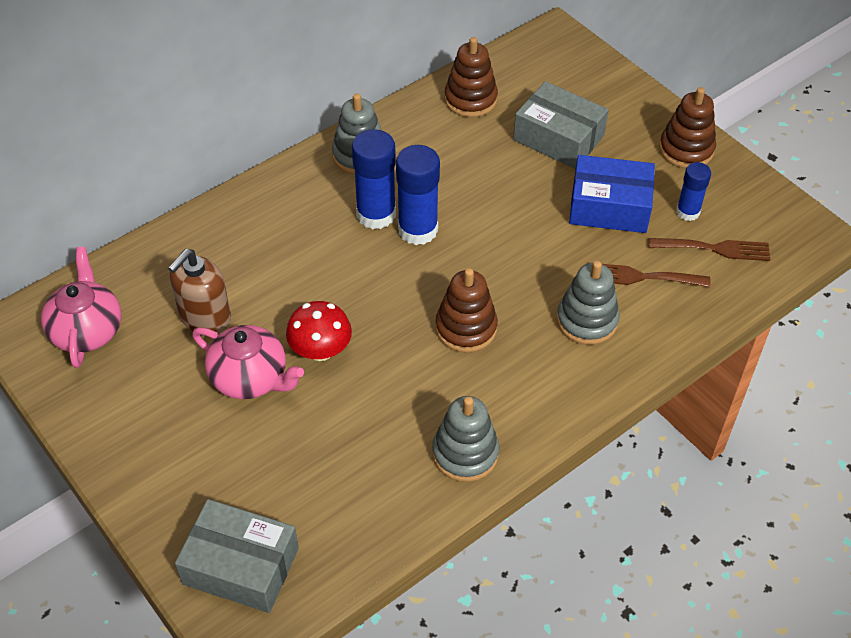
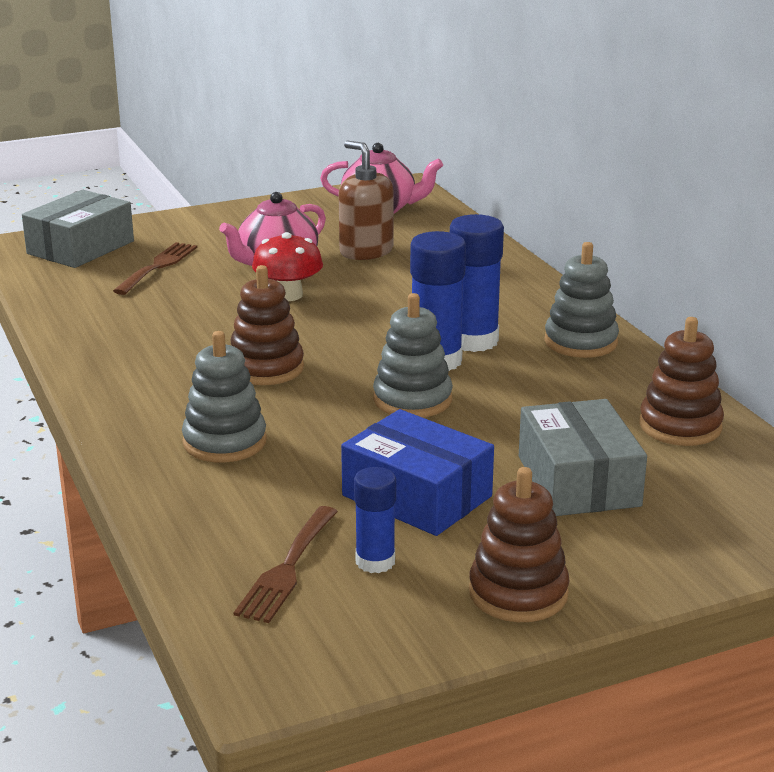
camera: 105 degrees right, 25 degrees down
(465, 453) = (103, 346): grey stacking toy -> grey stacking toy (412, 400)
(558, 138) = (578, 481): grey box -> grey box turned 60 degrees counterclockwise
(609, 207) = (417, 496): blue box -> blue box turned 75 degrees counterclockwise
(641, 277) = (271, 494): brown fork -> brown fork (158, 266)

